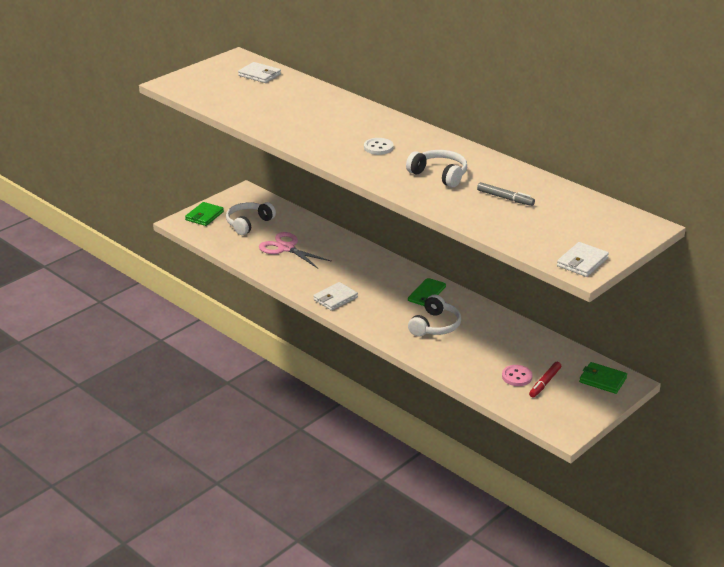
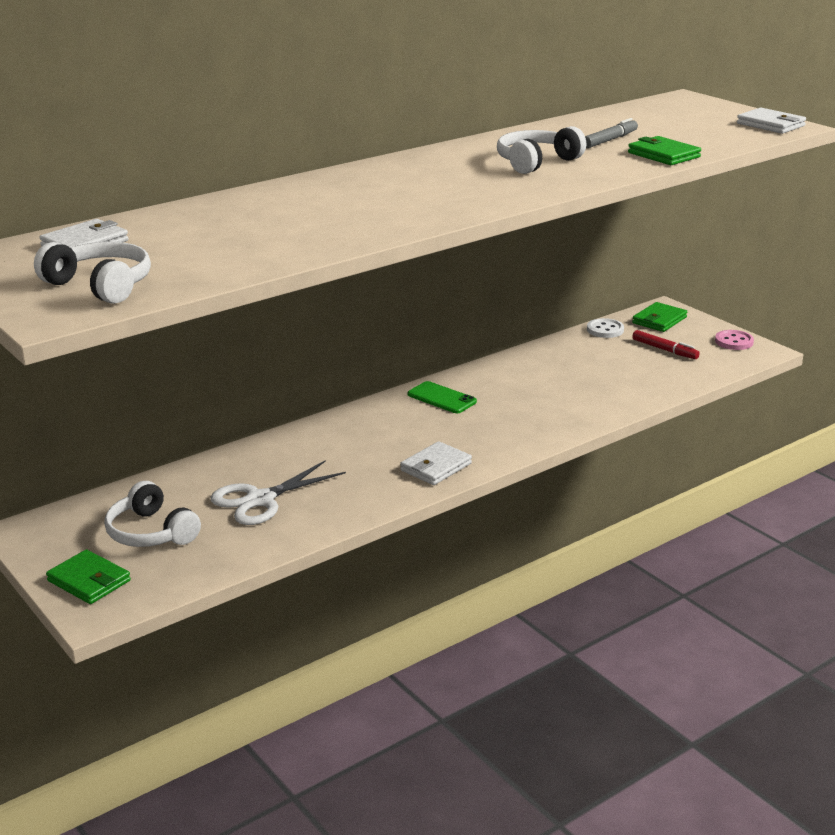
camera: 80 degrees left, 5 degrees down
(286, 248) = (260, 500): pink scissors -> white scissors
(335, 298) = (436, 467): white wallet -> white wallet turned 75 degrees clockwise
(378, 147) = (435, 185): white button -> white button (605, 330)
(435, 326) = (528, 400): white headphones -> white headphones (100, 285)
(475, 218) = (663, 155): none -> green wallet
(517, 377) = (651, 363): pink button -> pink button (734, 342)

